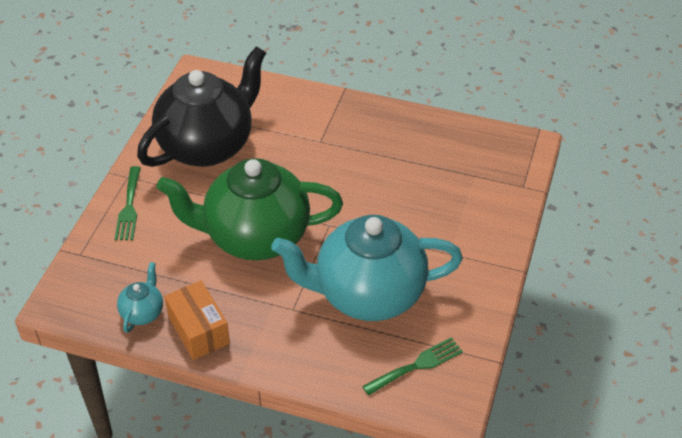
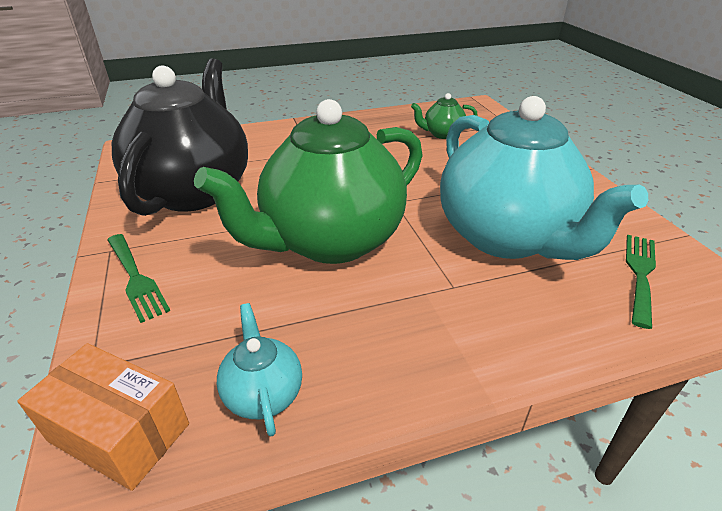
camera: 35 degrees left, 10 degrees down
(199, 330) = (369, 372): orange box -> orange box (119, 432)
(368, 294) = (506, 237): turquoise teapot -> turquoise teapot turned 75 degrees counterclockwise
(447, 170) = (442, 134): none -> green teapot

